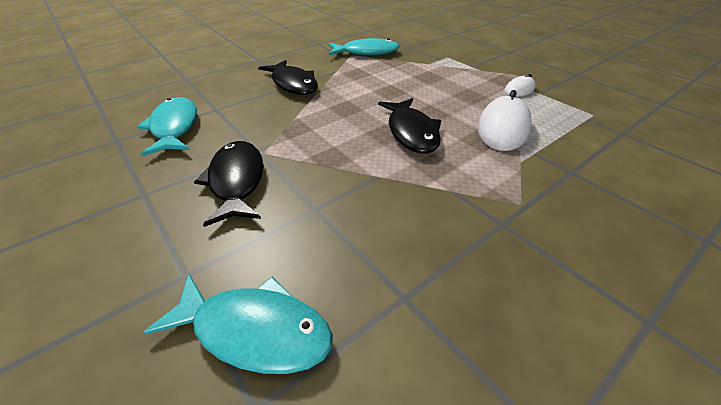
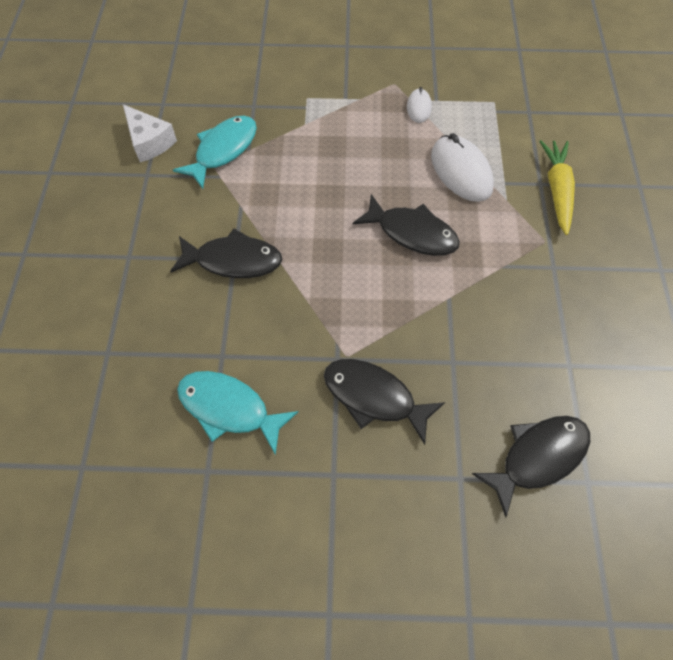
camera: 50 degrees left, 20 degrees up
(255, 330) = (538, 457): turquoise fish -> black fish
(339, 36) = (149, 142): none -> white cheese
(584, 184) = (557, 190): none -> yellow carrot

